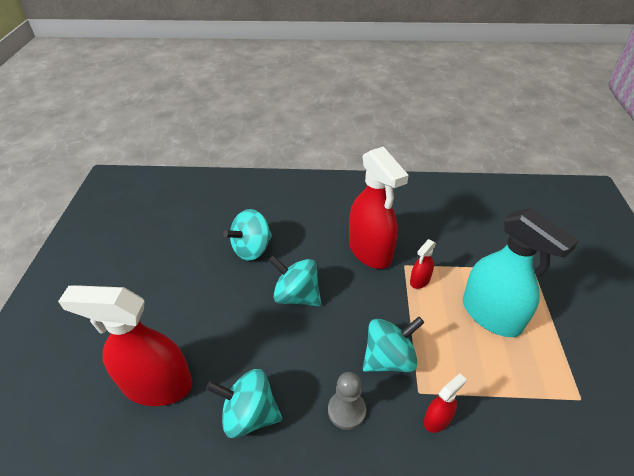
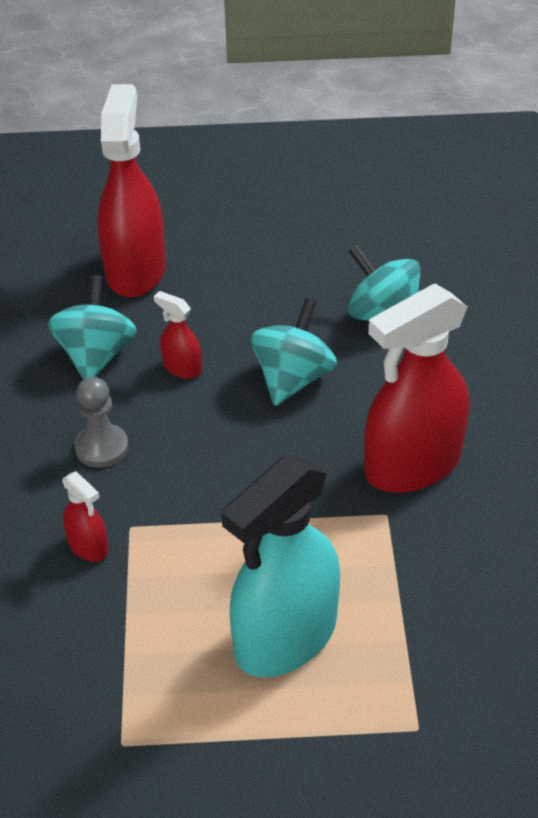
camera: 85 degrees right, 0 degrees up
(389, 359) = (185, 492): turquoise spinning top -> none
(420, 280) = (352, 535): red spray bottle -> red spray bottle (182, 368)

